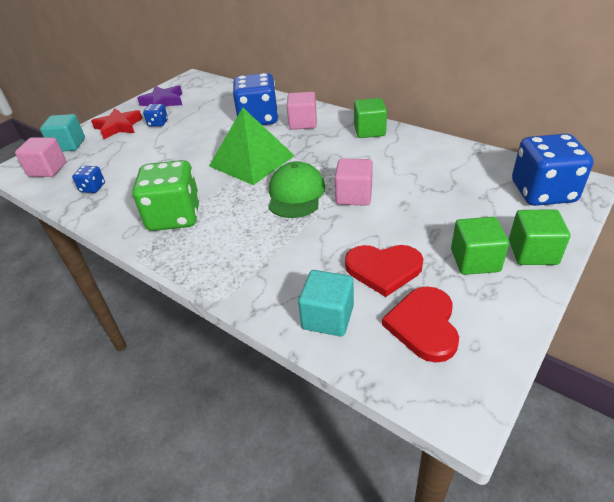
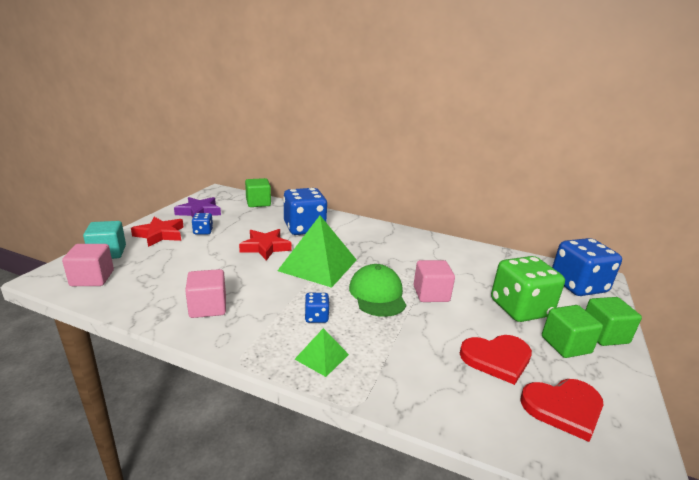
camera: 20 degrees left, 15 degrees down
(92, 188) = (157, 296): blue dice -> blue dice (316, 317)
(174, 216) = (265, 321): green dice -> green dice (520, 308)
(209, 140) = (265, 247): none -> red star
(209, 253) = (322, 356): none -> green pyramid
(303, 123) = (348, 232): pink cube -> pink cube (208, 307)
(328, 317) = (475, 410): turquoise cube -> none
(369, 131) = (411, 238): green cube -> green cube (258, 203)
(424, 325) = (563, 408): red heart -> red heart turned 90 degrees counterclockwise

